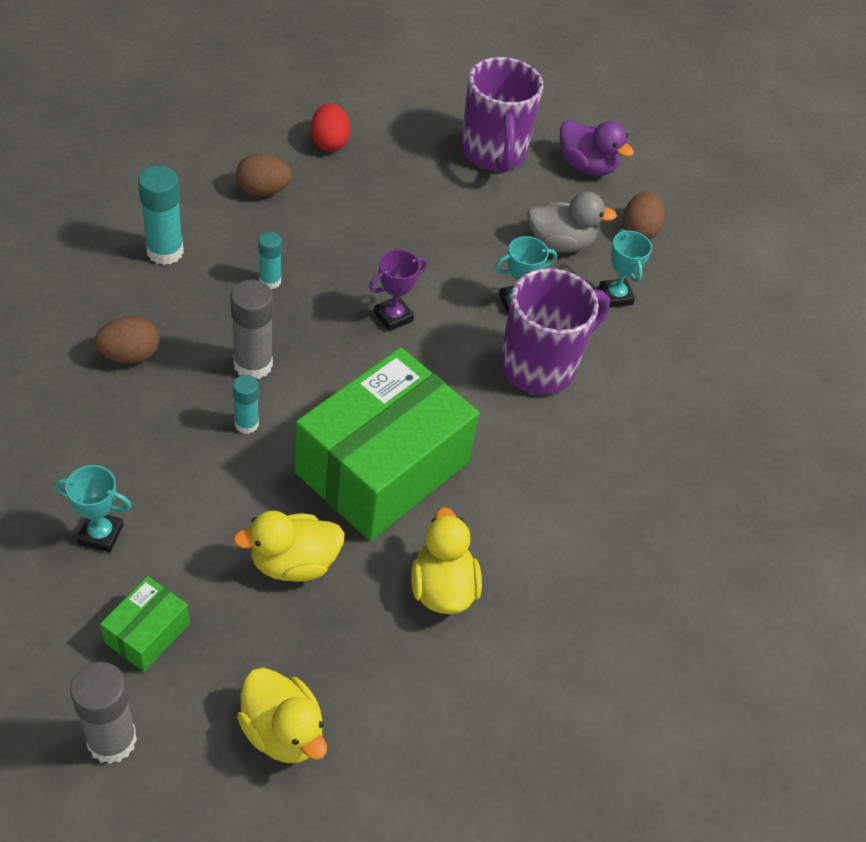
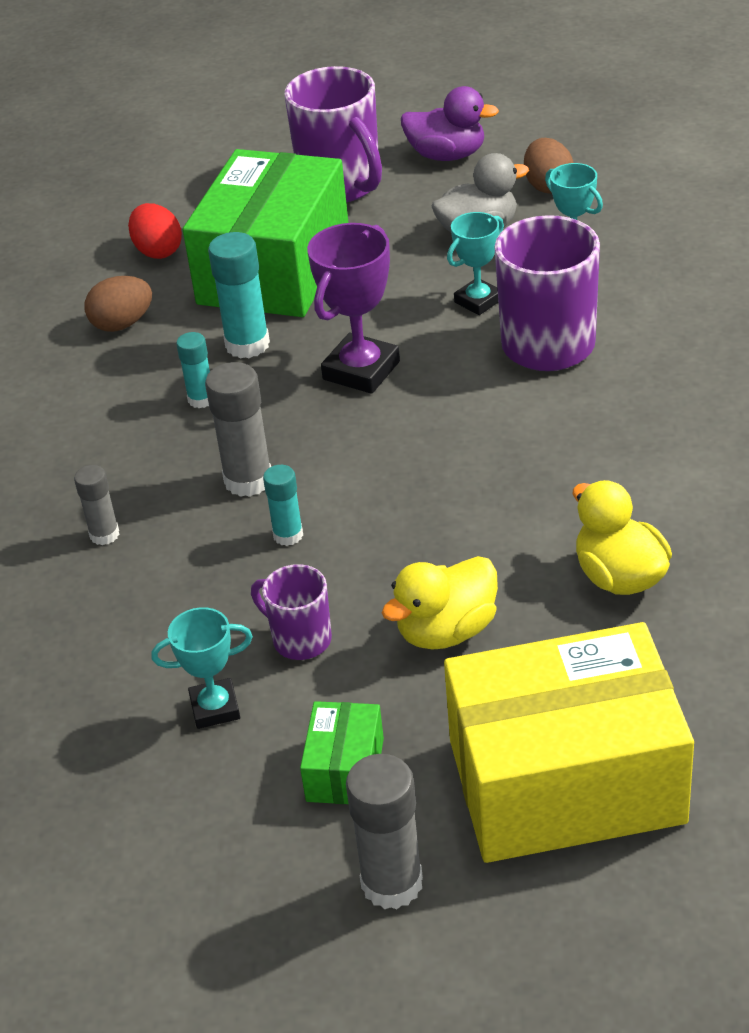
camera: 15 degrees left, 10 degrees down
(130, 355) = (104, 534): brown egg -> grey glue stick
(165, 251) = (61, 425): turquoise glue stick -> turquoise glue stick (247, 344)
(193, 512) = (300, 639): none -> purple mug
(282, 731) = (566, 781): yellow duck -> yellow box
(382, 467) = (466, 504): green box -> green box (274, 269)
(393, 316) = (361, 370): purple trophy -> purple trophy, size x1.59

